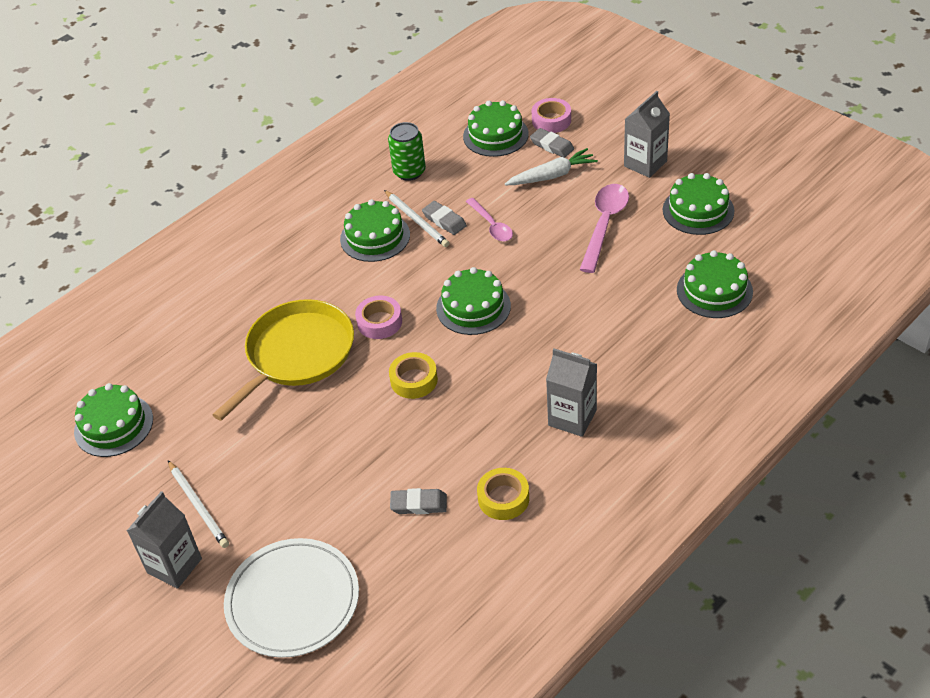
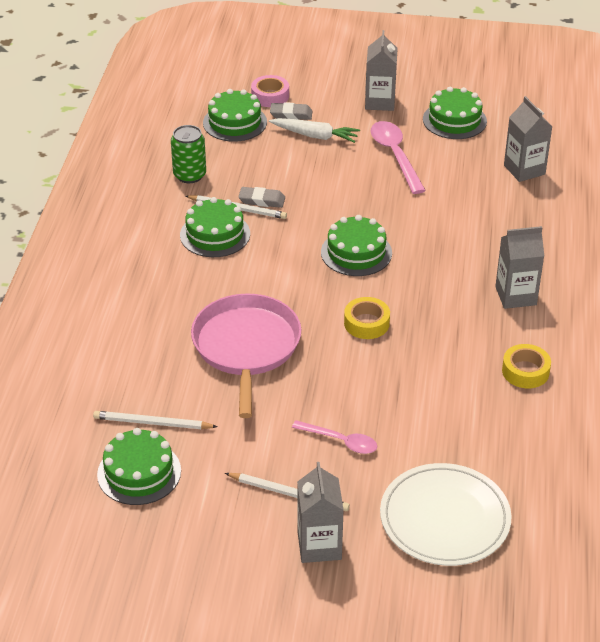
camera: 40 degrees left, 5 degrees down
(164, 387) = (153, 423): none -> white pencil
(297, 354) = (246, 347): yellow pan -> pink pan
(379, 322) = (291, 294): pink tape -> none
(419, 504) = (467, 405): grey eraser -> none
(492, 226) = (306, 189): pink spoon -> pink spoon (341, 441)
(552, 176) = (315, 136): white carrot -> white carrot turned 75 degrees clockwise
(714, 290) = (524, 170): green cake -> grey carton

